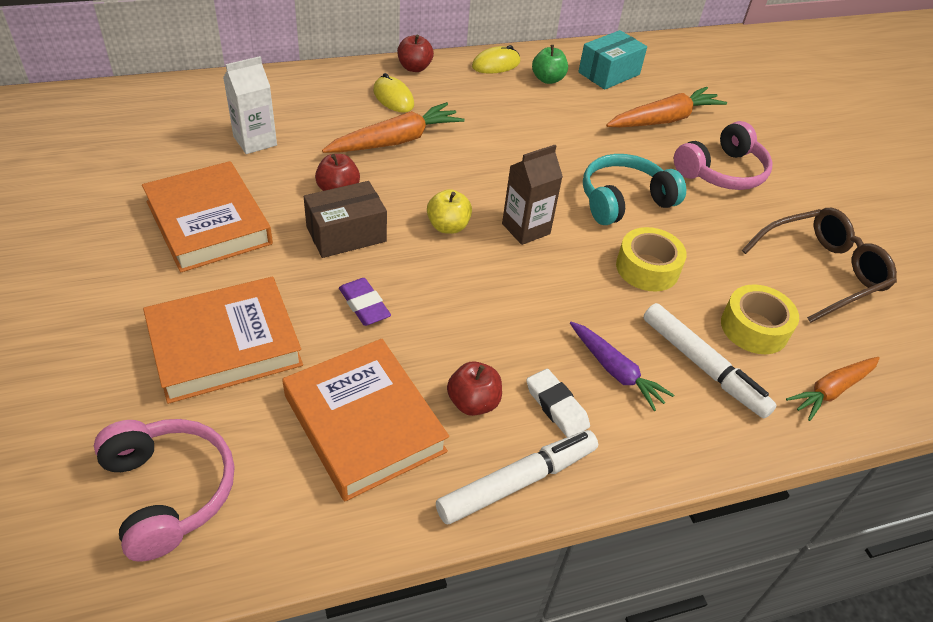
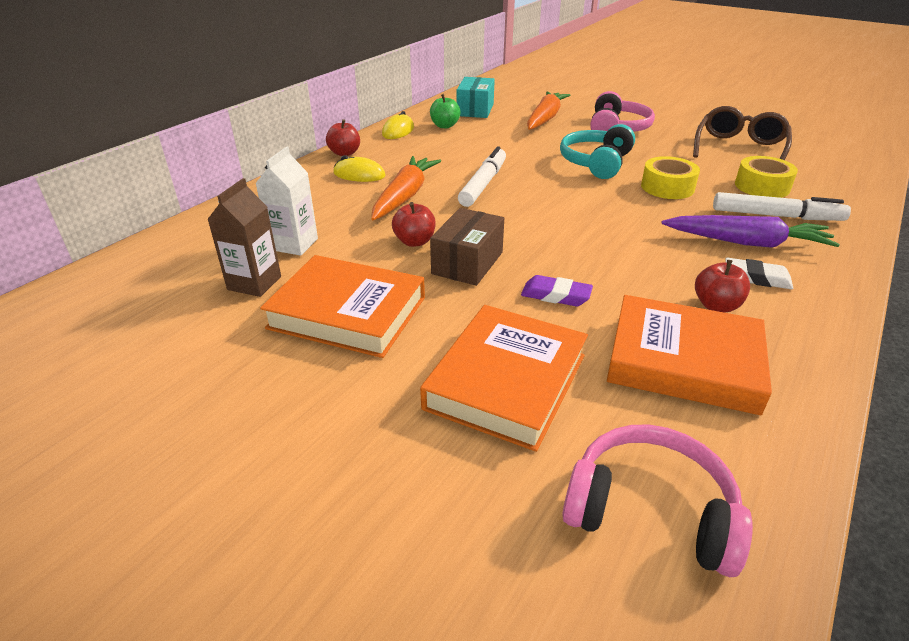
camera: 35 degrees left, 10 degrees down
(448, 226) = (525, 224): yellow apple -> none
(517, 482) = (815, 329): white marker -> white marker (483, 184)
(526, 229) = (572, 202): brown carton -> brown carton (254, 283)
(615, 371) = (747, 242): purple carrot -> purple carrot, size x1.51
(831, 391) = (839, 194): orange carrot -> none

